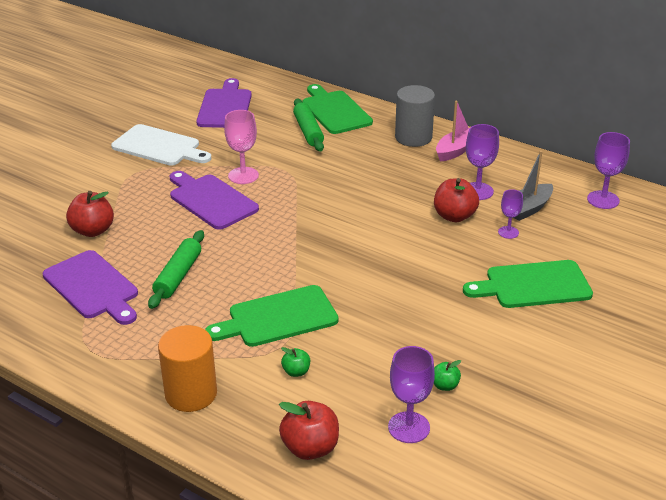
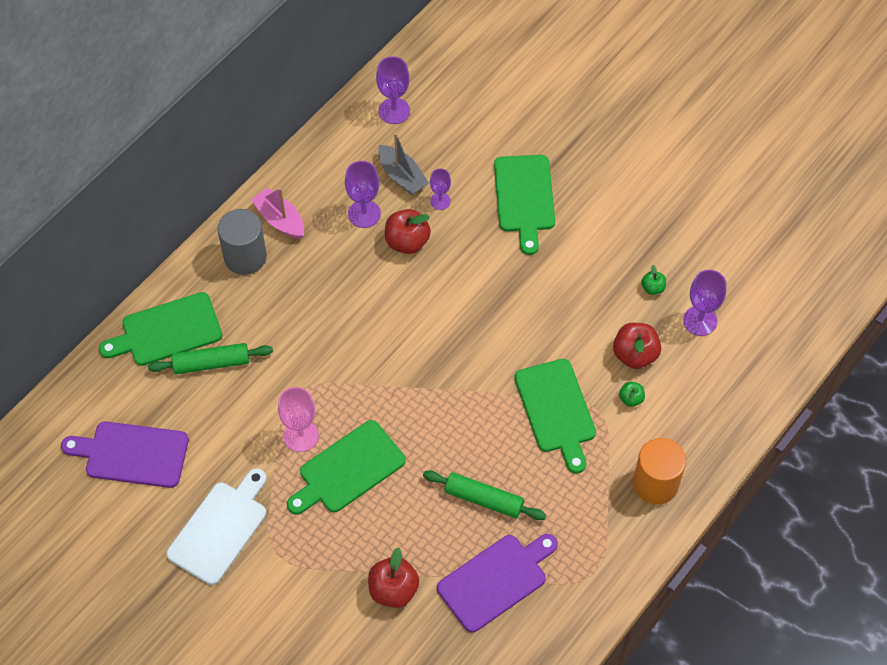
camera: 85 degrees left, 25 degrees up
(211, 200) = (348, 469): purple cutting board -> green cutting board
(310, 448) = (721, 393): red apple -> red apple (635, 355)

